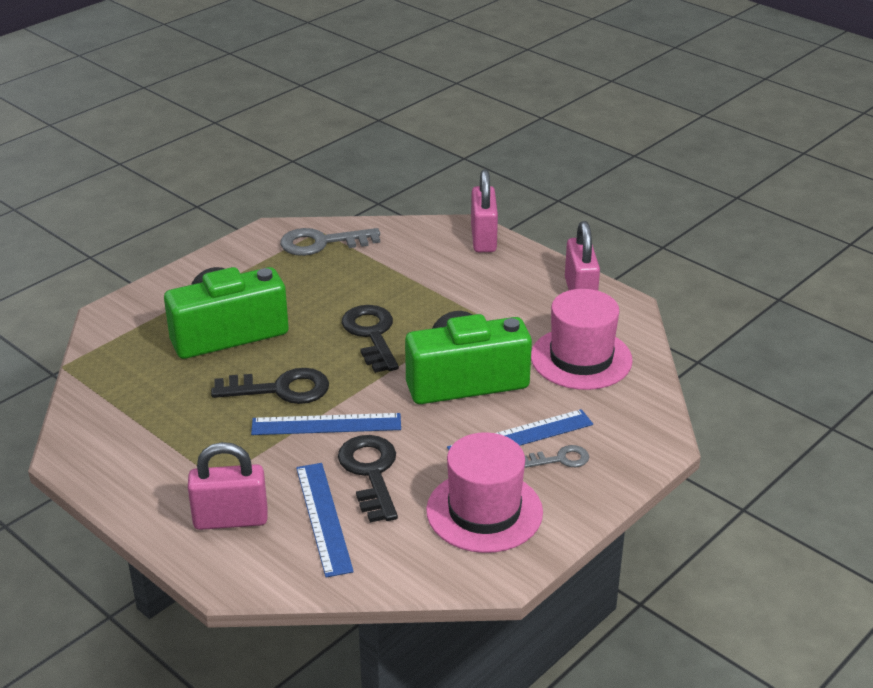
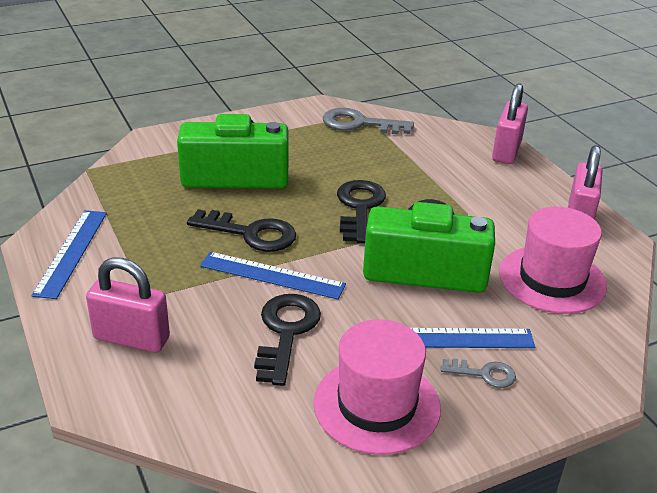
camera: 20 degrees right, 0 degrees up
(323, 518) = (216, 363): blue ruler -> blue ruler (71, 252)

